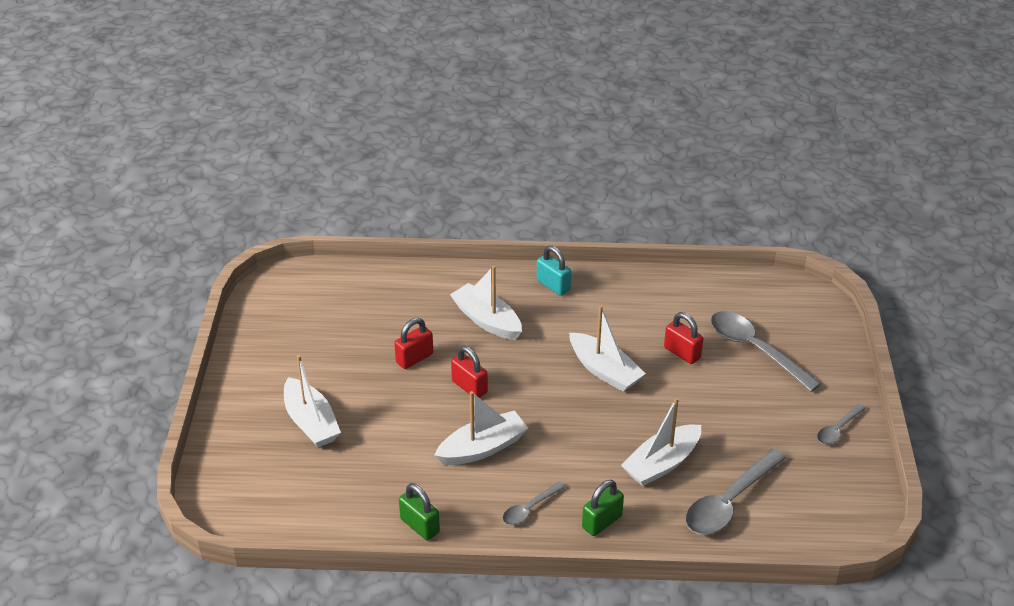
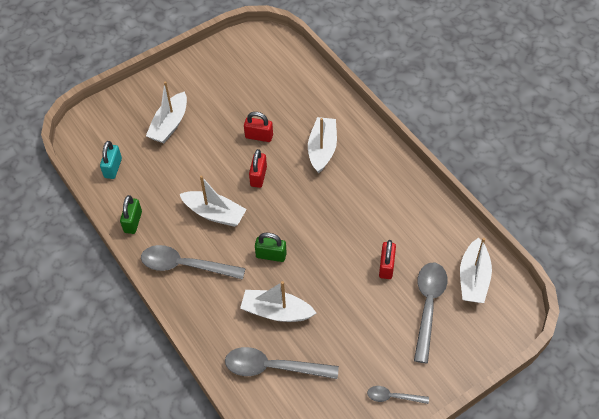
camera: 55 degrees right, 15 degrees up
(529, 509) = (185, 265): grey spoon -> grey spoon, size x1.88
(553, 285) = (385, 162): turquoise padlock -> turquoise padlock (113, 168)
(602, 522) = (203, 308): green padlock -> green padlock (271, 255)
(604, 371) = (332, 234): white boat -> white boat (473, 278)

